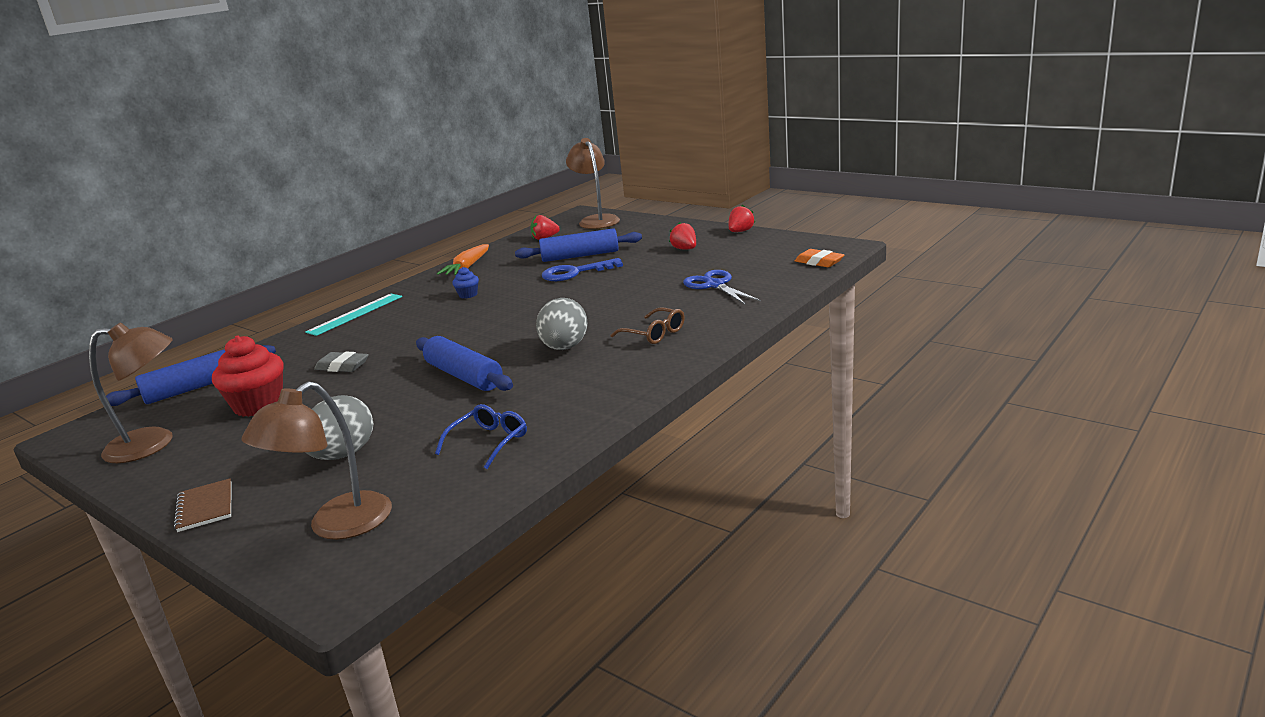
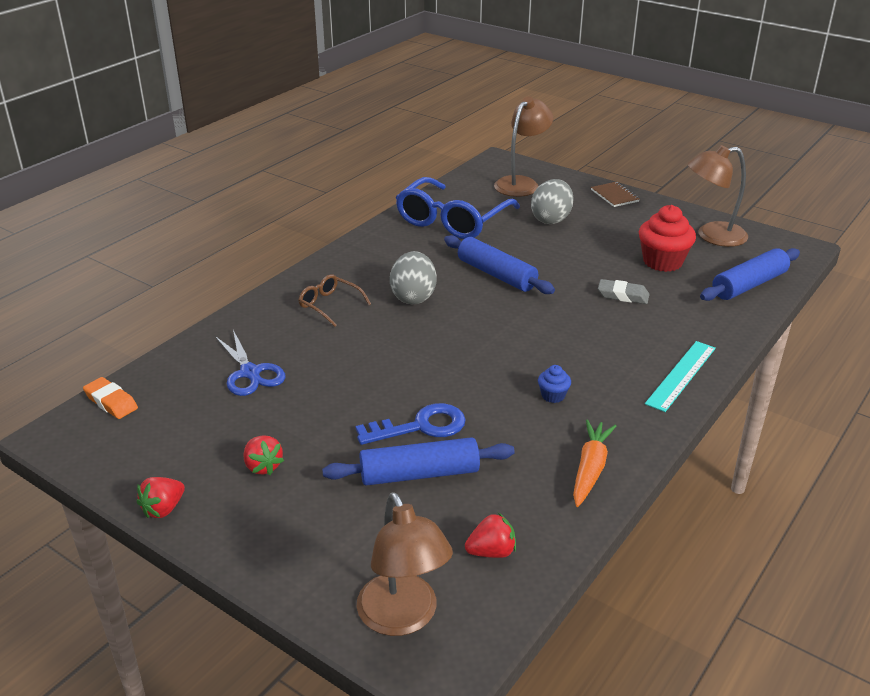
camera: 175 degrees right, 10 degrees up
(489, 442) = (452, 221): blue glasses -> blue glasses, size x2.06

